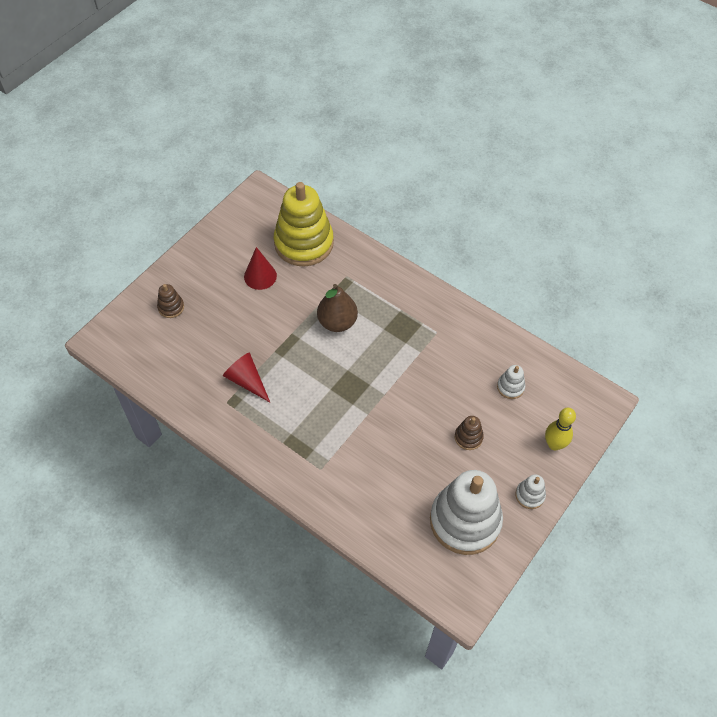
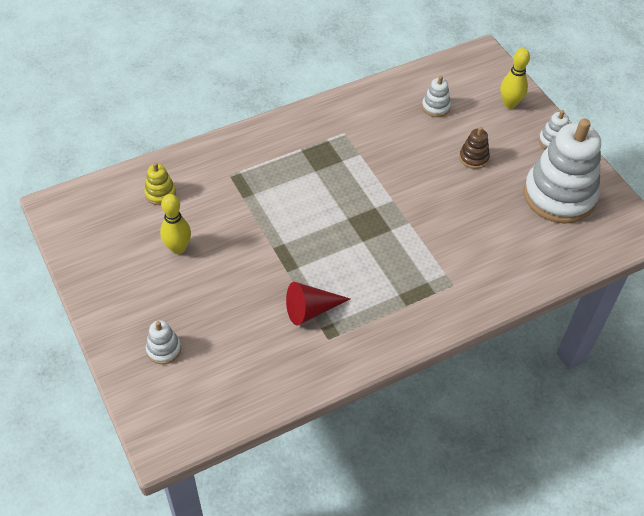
camera: 65 degrees left, 5 degrees down
(171, 307) = (164, 349): brown stacking toy -> white stacking toy
(260, 276) = (178, 248): red cone -> yellow bowling pin
(304, 243) = (160, 193): yellow stacking toy -> yellow stacking toy, size x0.42
(337, 322) = (284, 204): brown pear -> none

